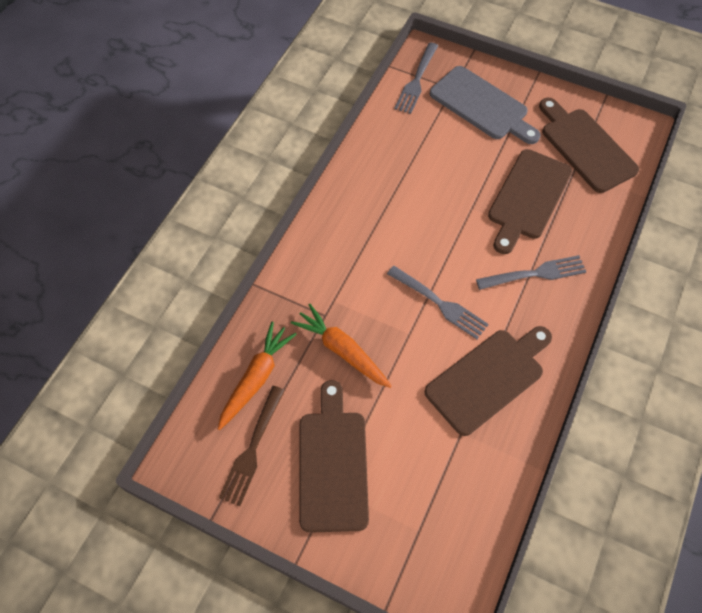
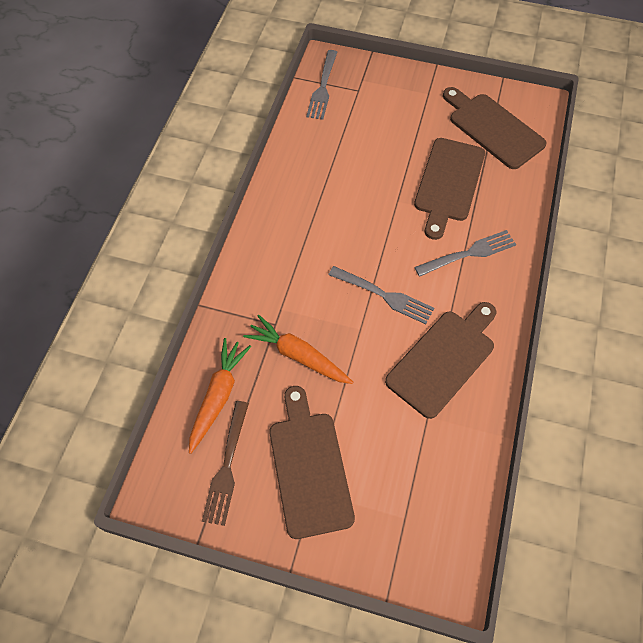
camera: 10 degrees left, 0 degrees up
(482, 106) = (389, 103): grey cutting board -> none

